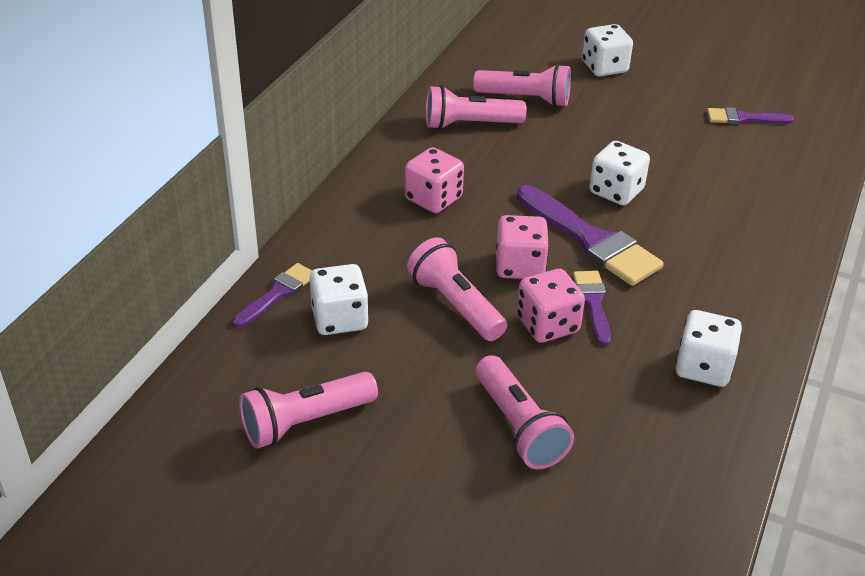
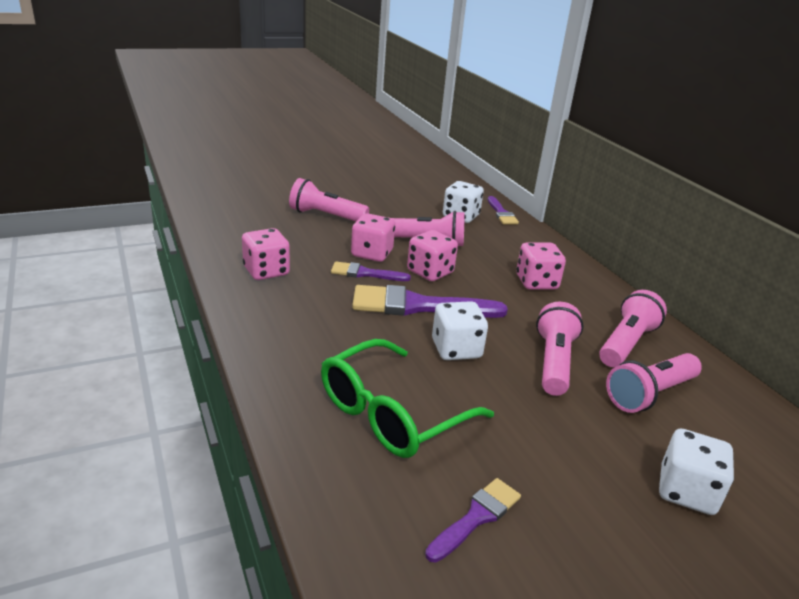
camera: 130 degrees right, 10 degrees down
(305, 422) = (406, 187): pink flashlight -> pink flashlight (554, 362)
(593, 303) = (365, 273): purple brush -> purple brush turned 150 degrees clockwise
(703, 367) = (266, 271): white dice -> pink dice
(730, 182) = (391, 414): none -> green glasses

